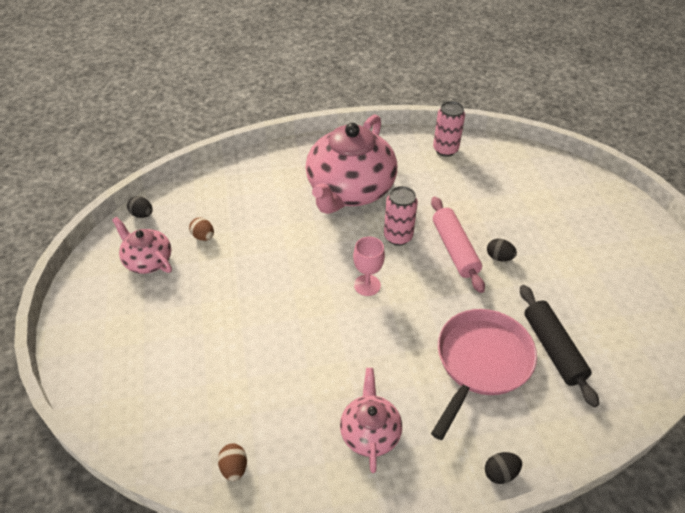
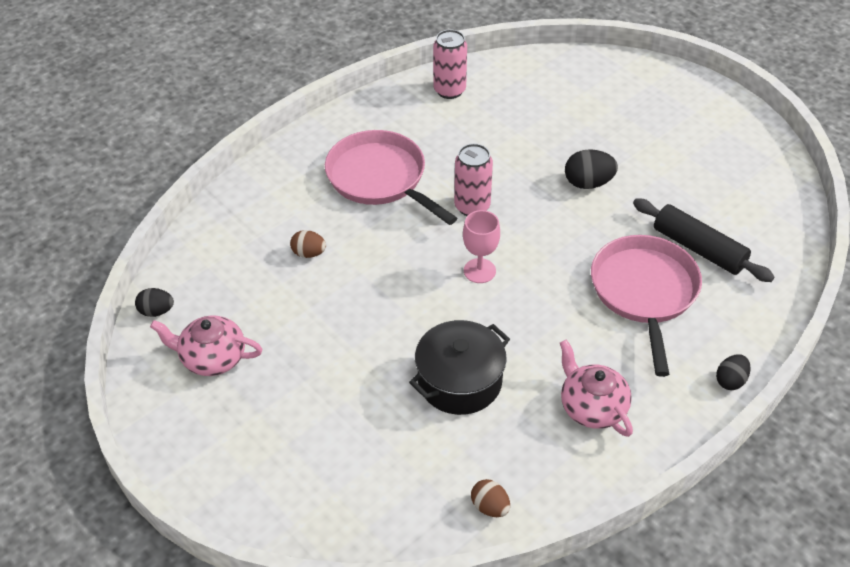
camera: 30 degrees left, 0 degrees up
(203, 236) = (255, 302): brown egg -> brown egg (309, 253)
(289, 359) = (459, 381): none -> black pot
(350, 190) = (380, 178): pink teapot -> pink pan
(455, 249) = (539, 194): pink rolling pin -> none
(499, 257) = (588, 183): black egg -> black egg, size x1.50

